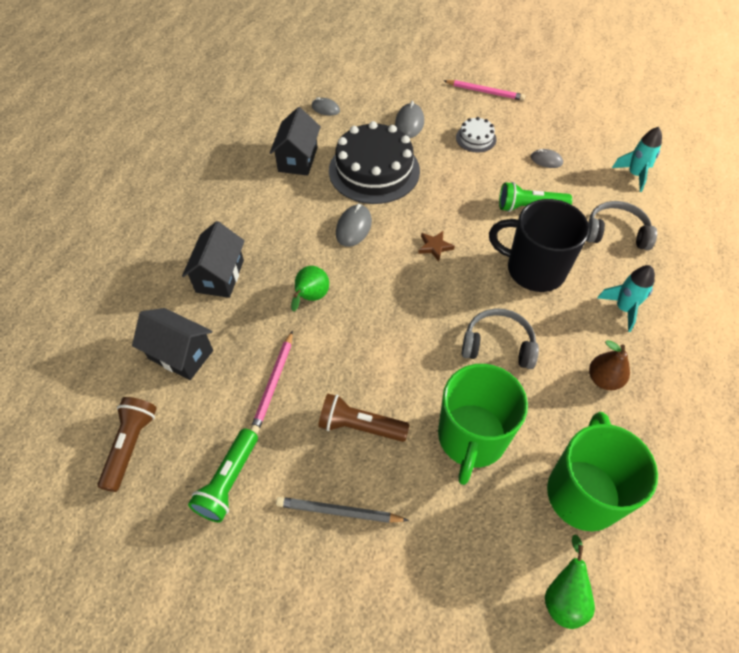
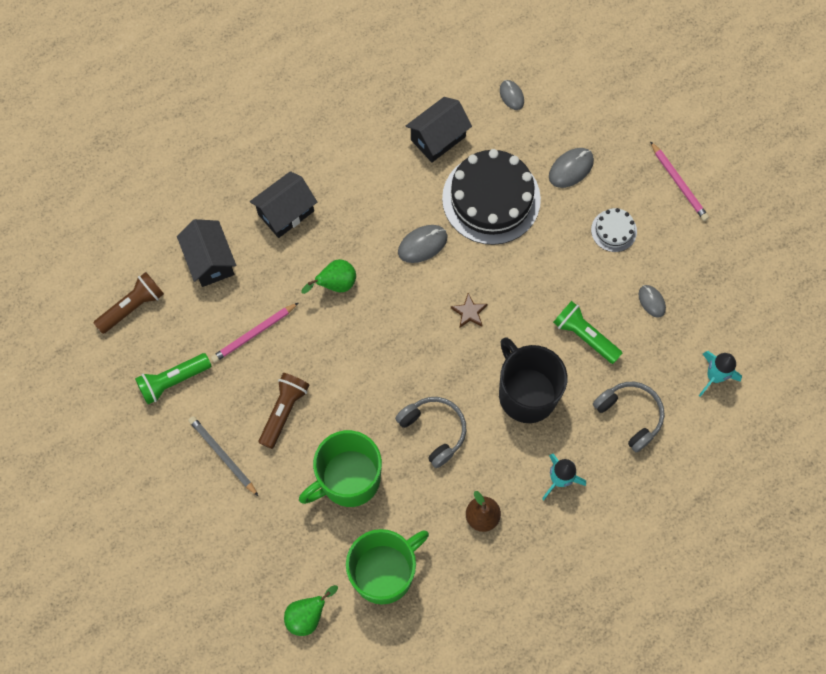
camera: 40 degrees right, 15 degrees up
(359, 426) = (283, 411): brown flashlight -> brown flashlight turned 60 degrees clockwise

